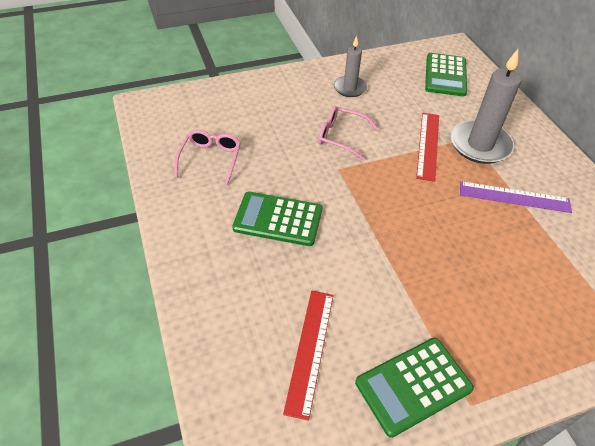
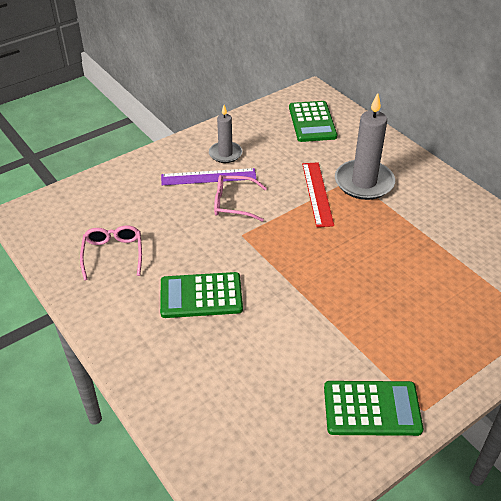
camera: 15 degrees left, 5 degrees down
(310, 350) = (272, 404): red ruler -> none
(413, 386) = (371, 408): green calculator -> green calculator turned 135 degrees counterclockwise
(514, 197) = (408, 223): purple ruler -> purple ruler (208, 177)

